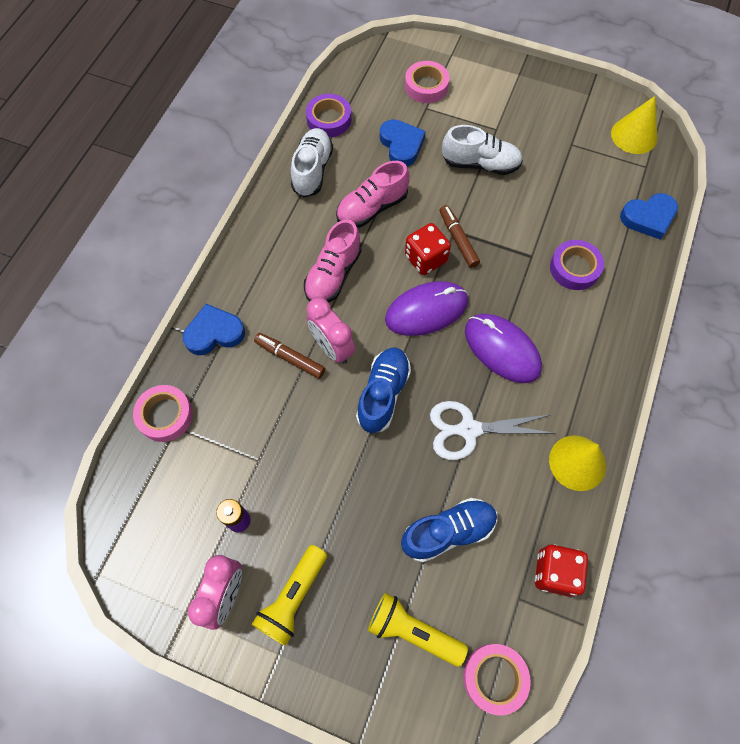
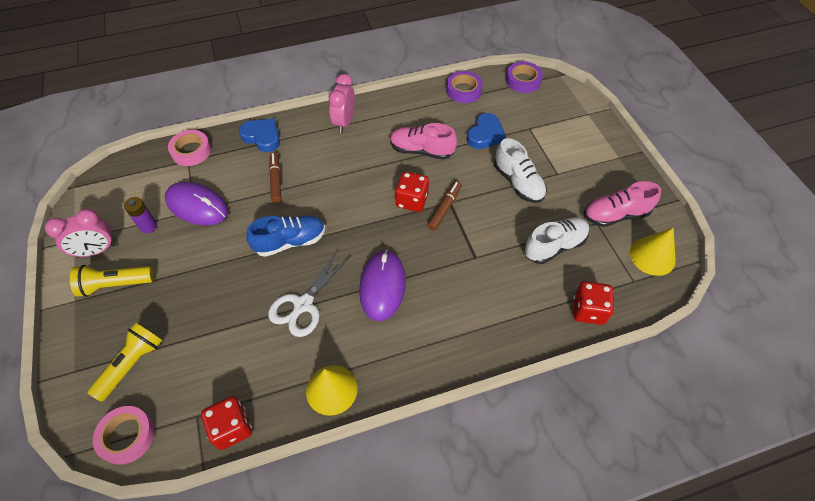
camera: 50 degrees right, 10 degrees down
(312, 170) = (418, 107): white shoe -> white shoe (554, 246)
(332, 347) = (301, 195): pink clock -> pink clock (344, 122)
(333, 274) = (353, 163): pink shoe -> pink shoe (615, 215)
(413, 631) = (132, 364): yellow flashlight -> yellow flashlight turned 45 degrees clockwise
(426, 86) = (546, 117): pink tape -> none
(426, 310) = (373, 225): purple mouse -> purple mouse (197, 206)
(448, 532) = (217, 340): blue shoe -> none
(468, 429) = (303, 305): white scissors -> white scissors turned 105 degrees counterclockwise
(574, 268) = (492, 289): purple tape -> purple tape (523, 80)
(648, 218) = (588, 310): blue heart -> red dice

